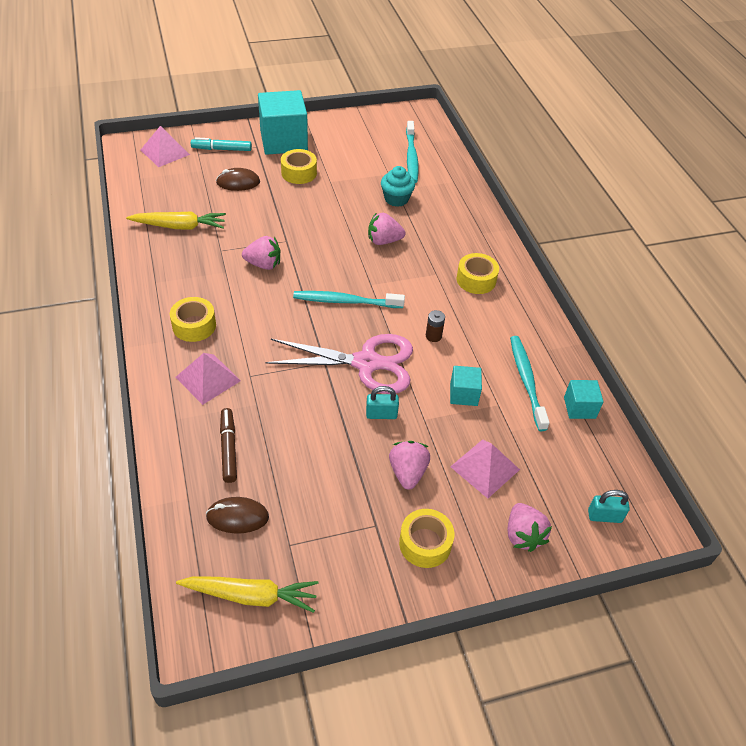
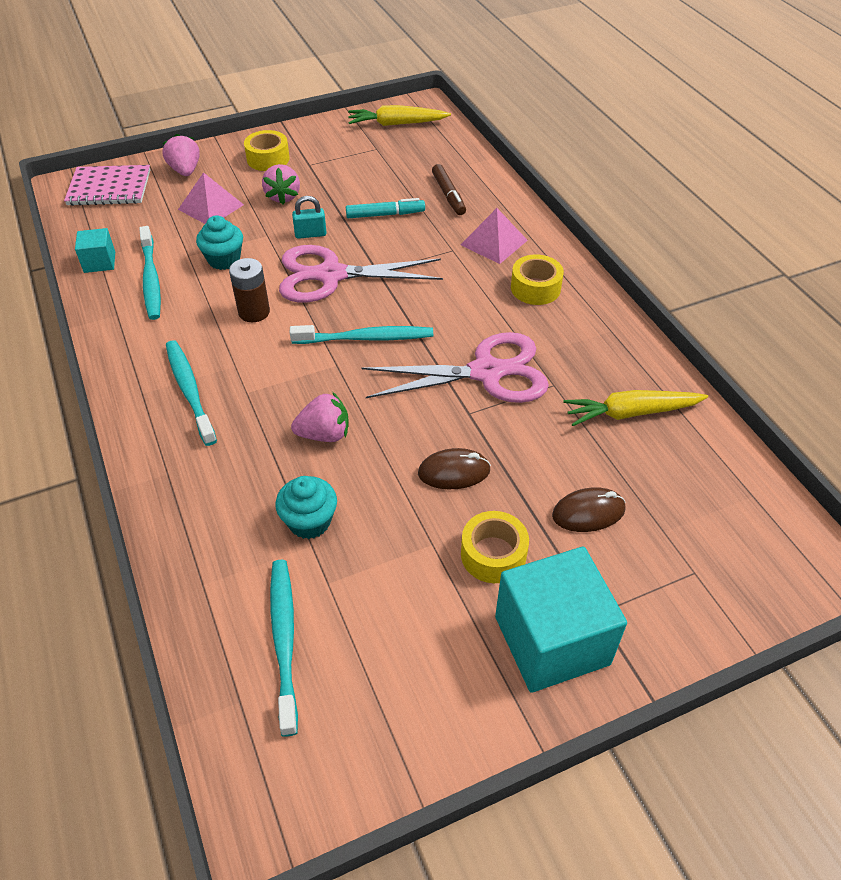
camera: 175 degrees right, 0 degrees up
(165, 152) = (754, 564): pink pyramid -> none
(221, 149) = (658, 592): turquoise marker -> turquoise marker (385, 215)
(237, 517) = (422, 158): brown mouse -> brown mouse (454, 472)
(263, 264) = (486, 372): pink strawberry -> pink scissors
(433, 336) = (254, 312): brown battery -> brown battery, size x1.59
(463, 394) = (224, 260): turquoise cube -> turquoise cupcake
(476, 280) = (190, 391): yellow tape -> turquoise toothbrush
(604, 516) = (109, 188): turquoise padlock -> pink notebook

